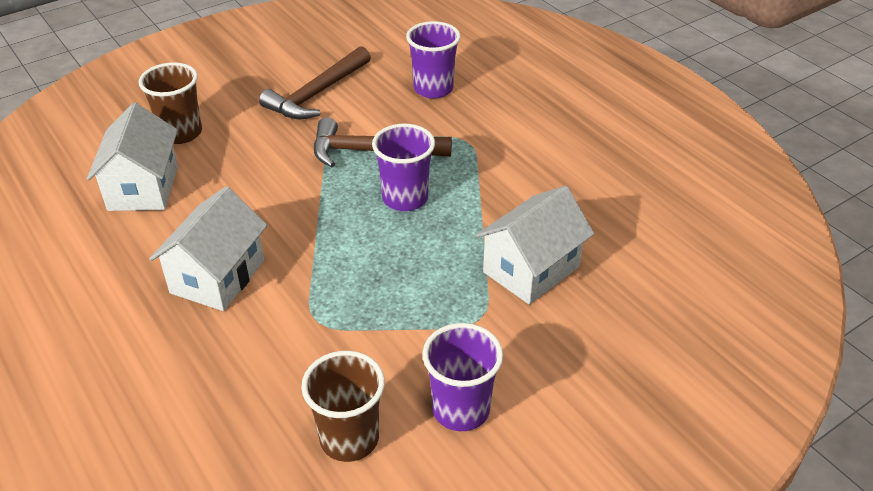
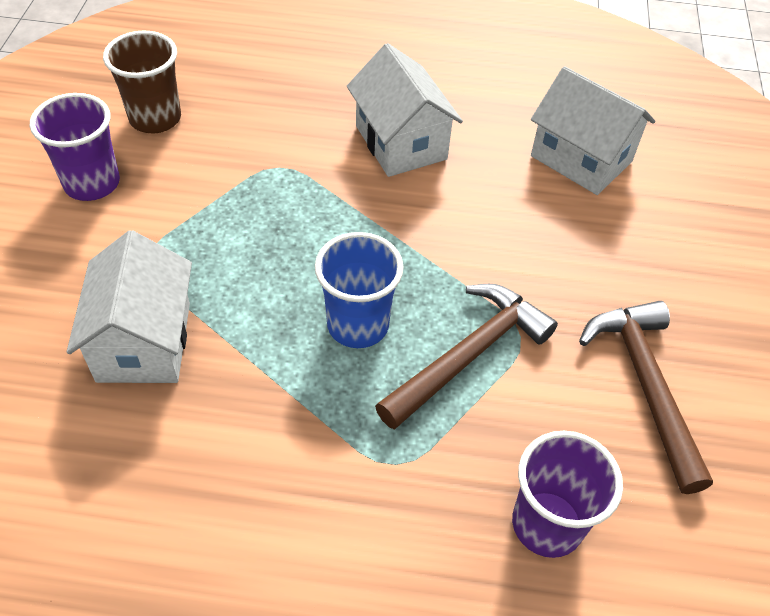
camera: 130 degrees right, 10 degrees up
(181, 133) = (660, 226): brown cup -> none
(405, 198) = (358, 325): purple cup -> blue cup

